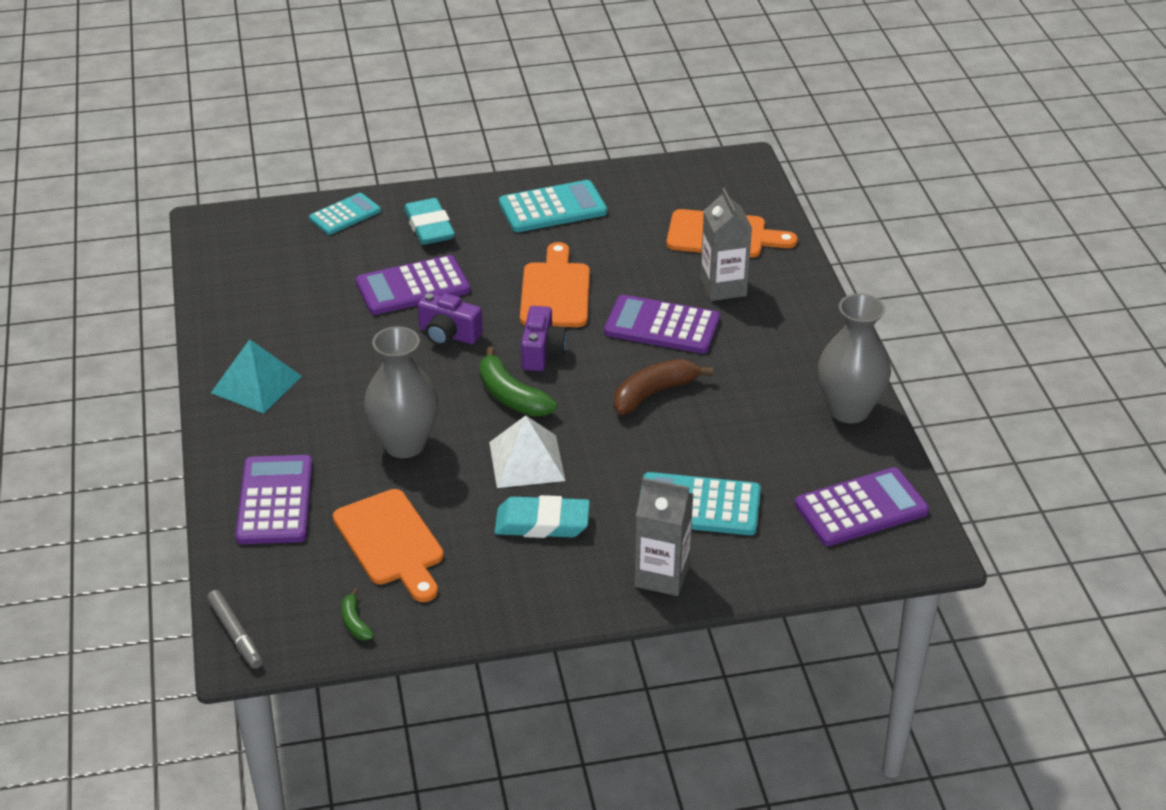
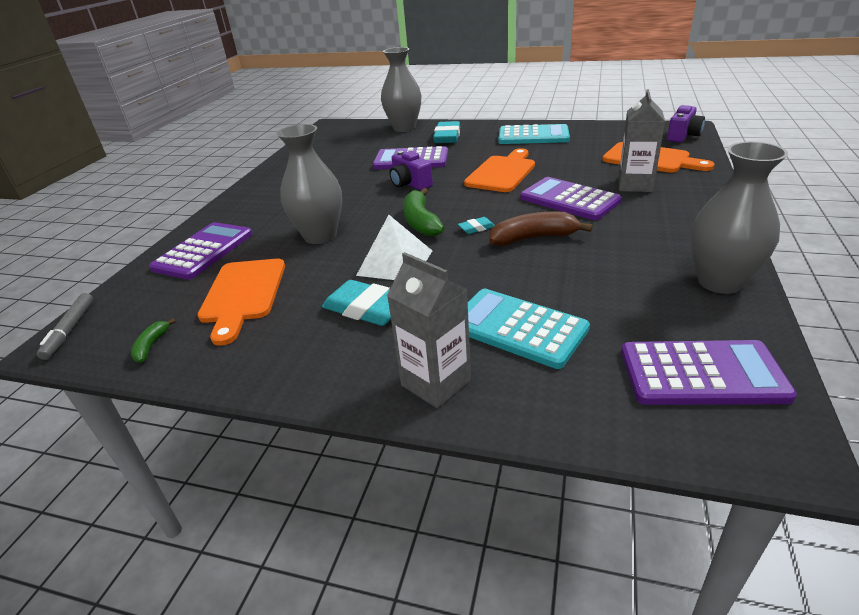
camera: 30 degrees right, 5 degrees down
(256, 384) = (270, 190): turquoise pyramid -> none
(345, 215) = (404, 128): turquoise calculator -> grey vase
(542, 352) = (465, 201): purple camera -> purple camera (683, 136)
(583, 392) = (476, 228): none -> turquoise eraser

